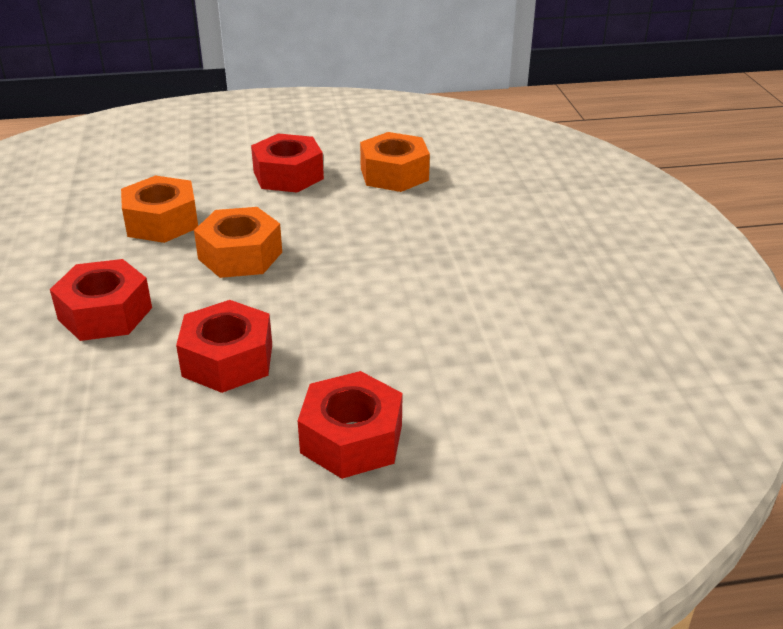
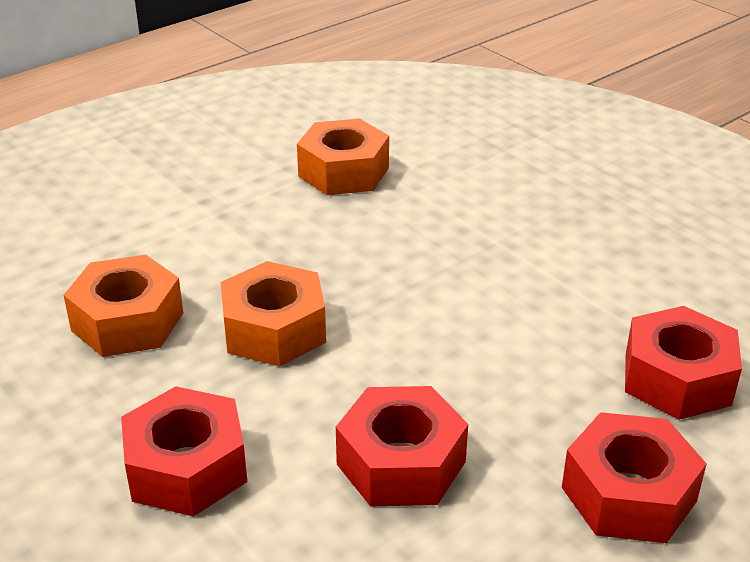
camera: 30 degrees left, 0 degrees up
(288, 175) = (222, 211): red nut -> red nut (677, 379)

